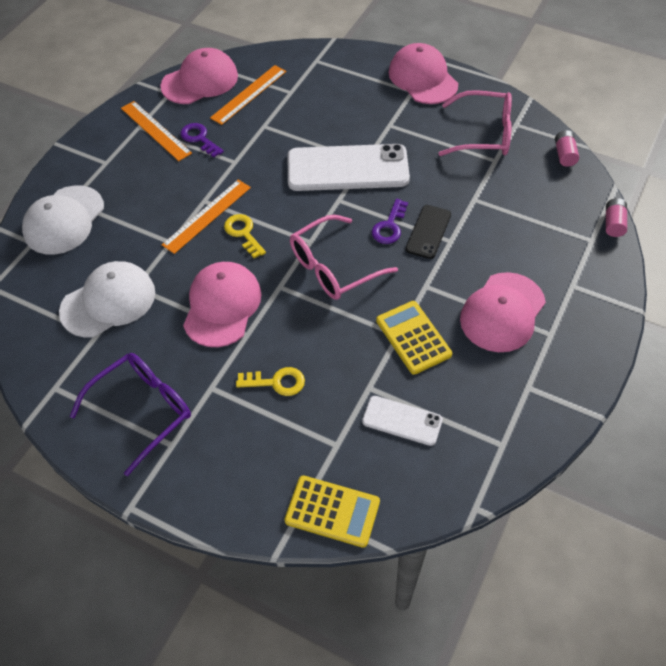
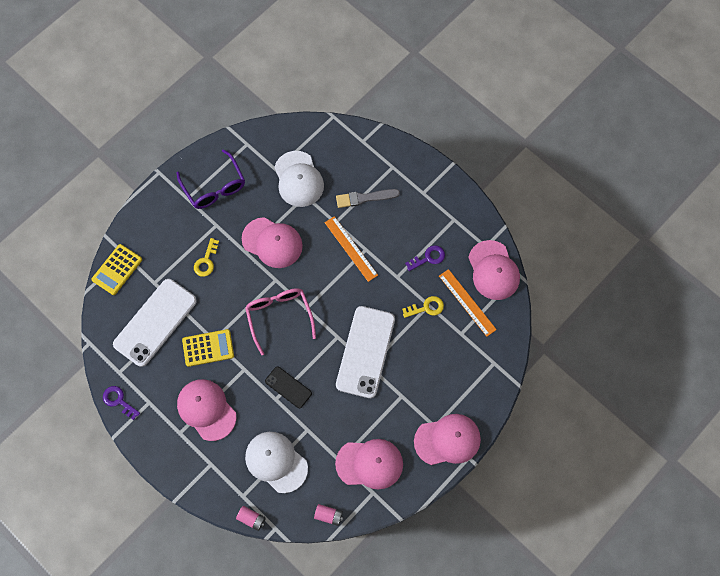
camera: 105 degrees right, 15 degrees up
(64, 220) = (376, 161): white cap -> white cap (276, 462)
(125, 219) = (365, 198): none -> grey brush
(155, 130) = (446, 230): orange ruler -> none
(243, 233) = (327, 268): yellow key -> yellow key (426, 307)
(389, 226) = (301, 363): purple key -> purple key (118, 401)
(402, 421) = (155, 322): white phone -> white phone, size x1.96
(484, 134) = (369, 464): pink glasses -> pink cap

